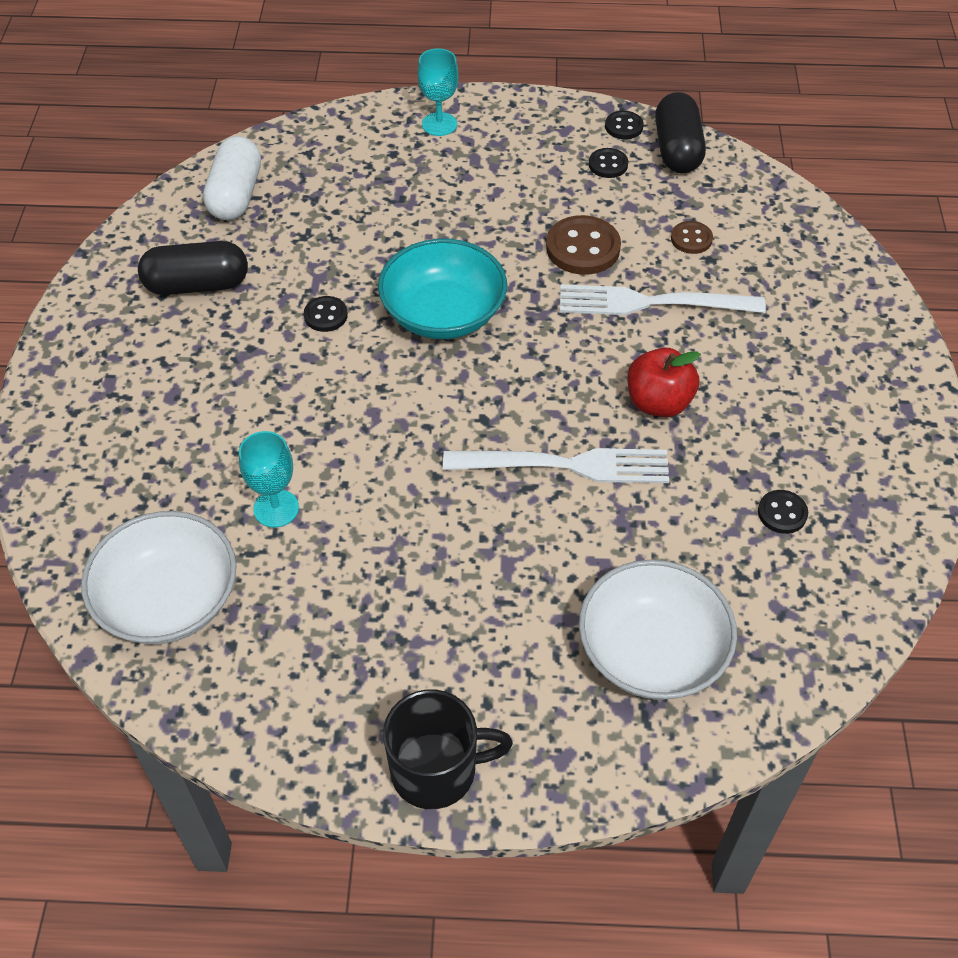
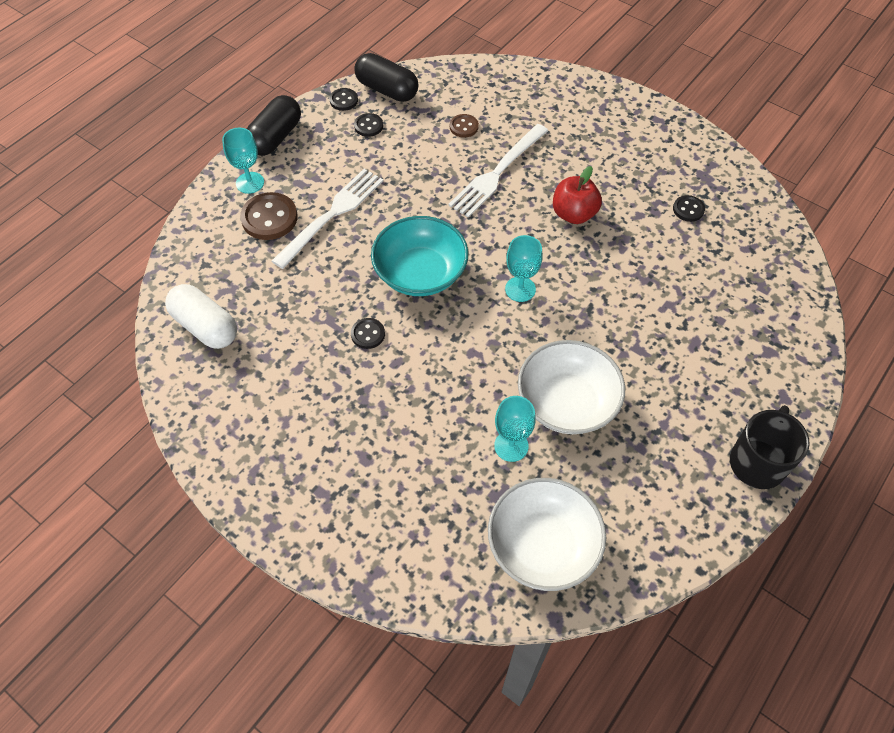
camera: 55 degrees left, 5 degrees up
(197, 285) = (273, 393): black capsule -> black capsule (275, 137)
(498, 409) = (520, 289): none -> turquoise goblet
(567, 465) = (587, 281): white fork -> white fork (332, 214)
(583, 248) = (426, 177): brown button -> brown button (269, 218)
(652, 651) = (740, 318): white bowl -> white bowl (567, 402)

